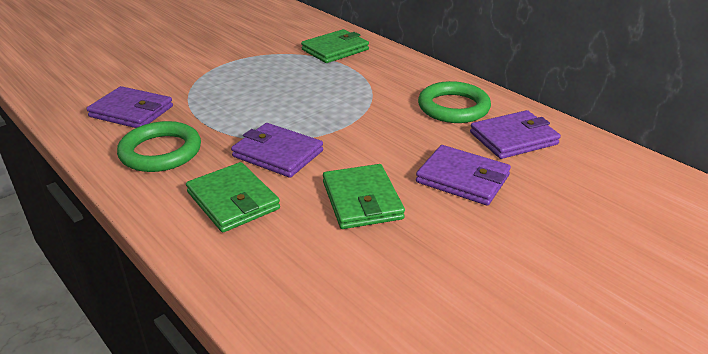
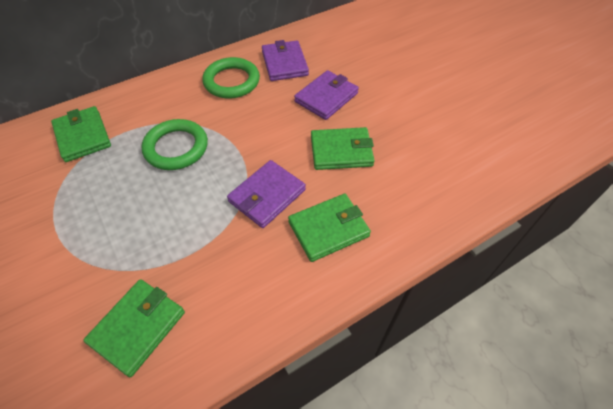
camera: 80 degrees left, 20 degrees up
(131, 111) = (138, 327): purple wallet -> green wallet
(161, 152) = (237, 289): green ring -> green ring (176, 148)

